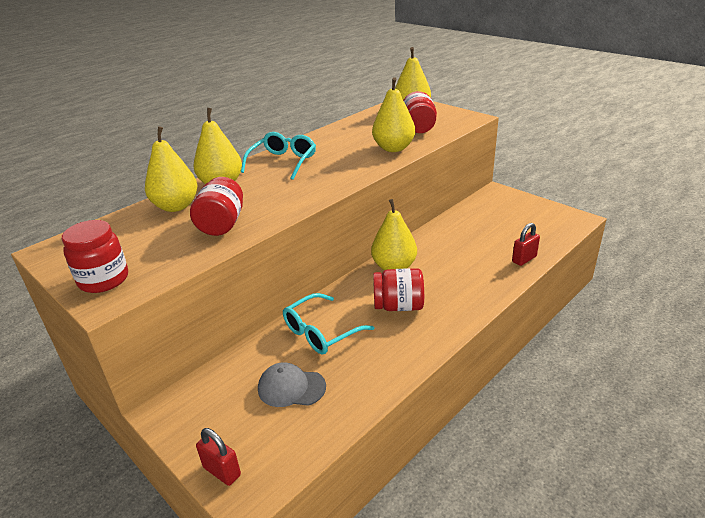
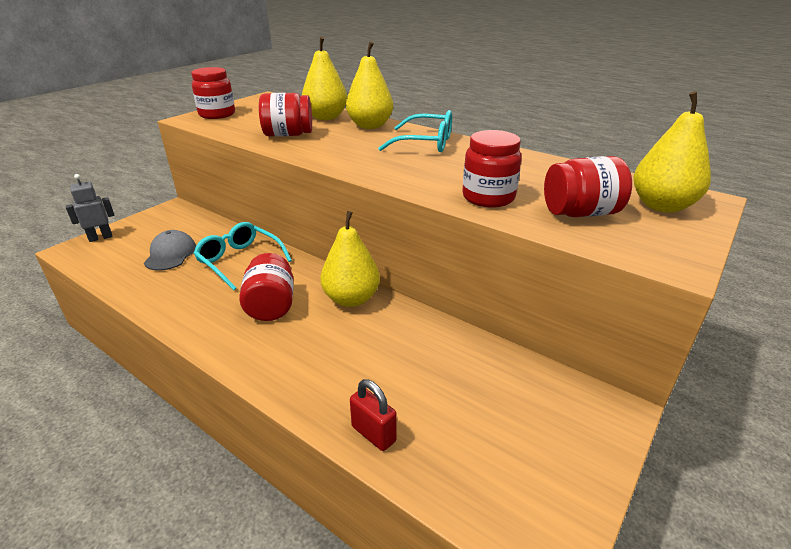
camera: 80 degrees right, 0 degrees up
(222, 471) = (100, 237): red padlock -> grey robot
(393, 148) = (488, 197): yellow pear -> red jar

